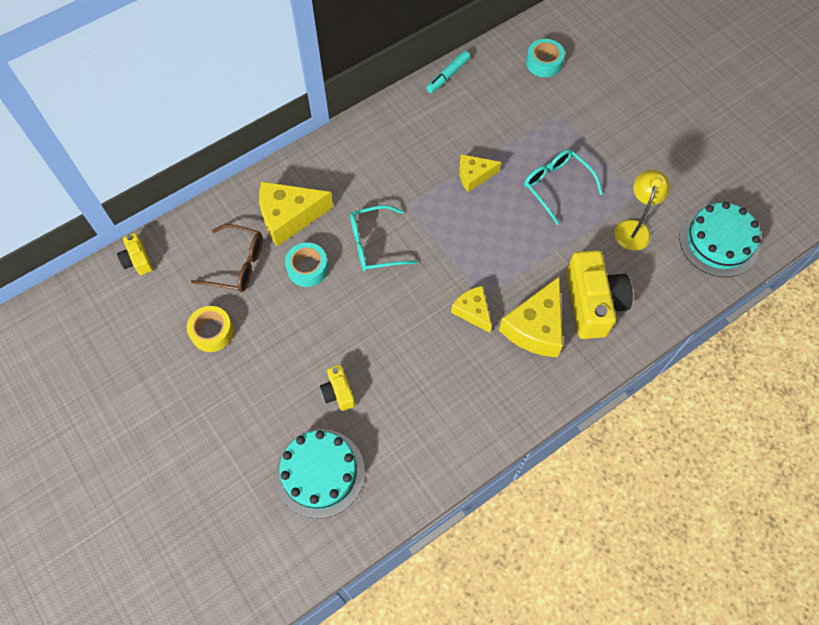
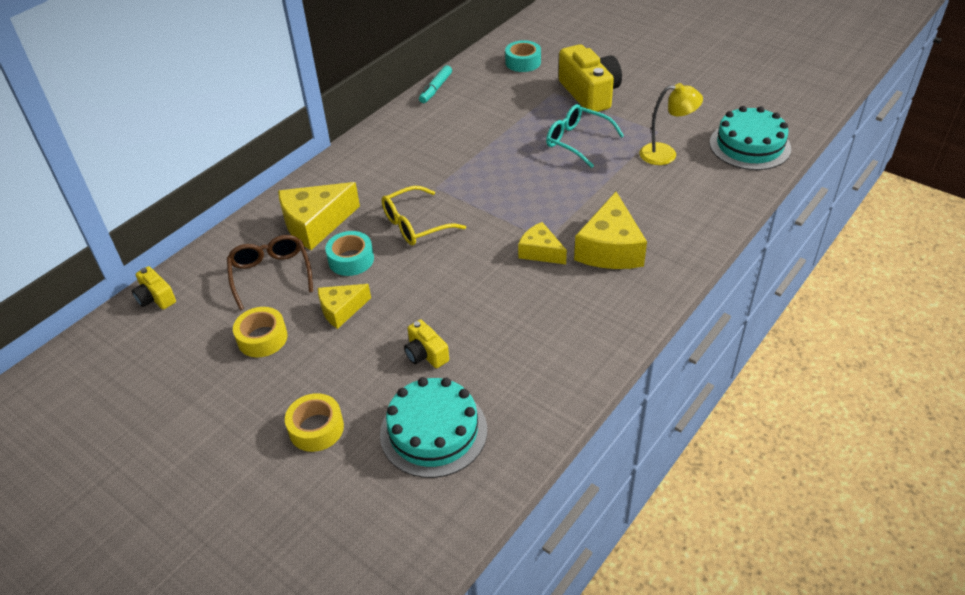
camera: 15 degrees left, 20 degrees down
(230, 439) = (316, 428): none -> yellow tape
(236, 264) = (271, 275): brown glasses -> brown glasses turned 105 degrees counterclockwise
(375, 245) = (416, 224): turquoise glasses -> yellow glasses
(474, 176) = (494, 151): yellow cheese -> yellow cheese (341, 310)
(592, 303) = (656, 217): yellow camera -> yellow camera (589, 93)
(633, 228) = (666, 154): yellow lamp -> yellow lamp turned 90 degrees clockwise

